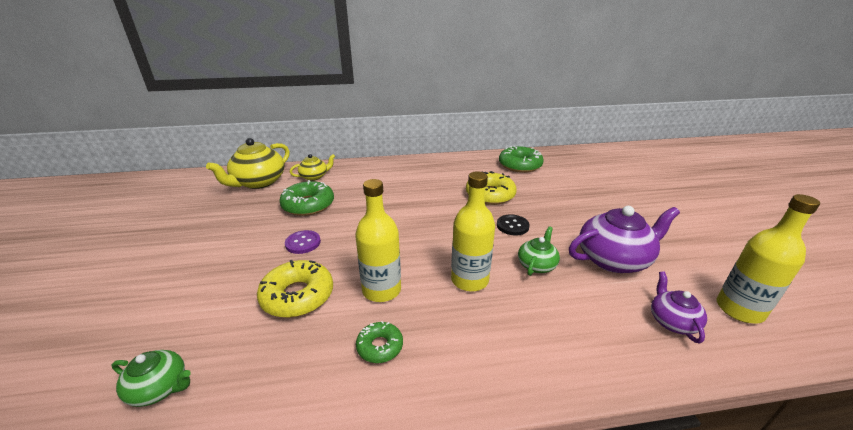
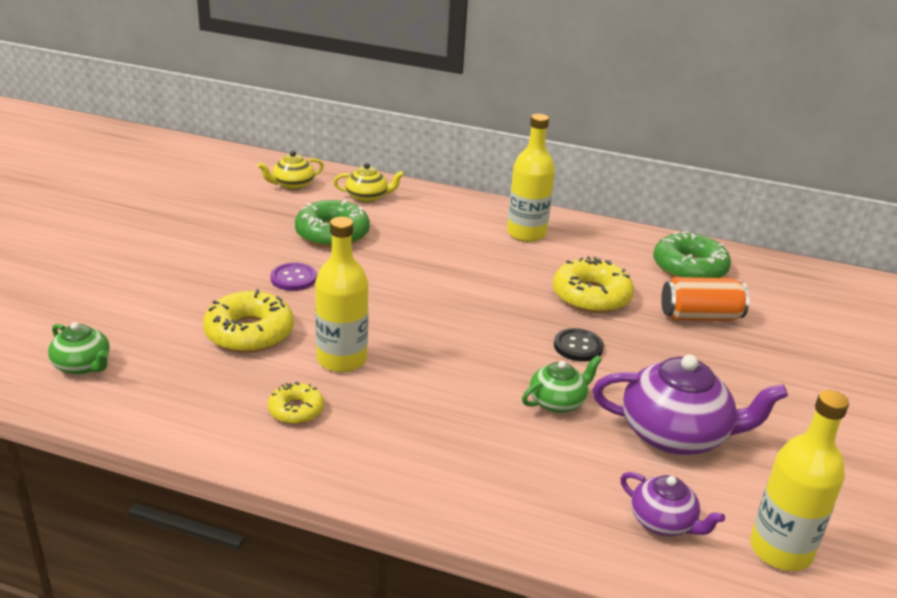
camera: 25 degrees right, 0 degrees up
(258, 182) = (292, 185): yellow teapot -> yellow teapot, size x0.55
(380, 346) = (296, 410): green donut -> yellow donut
(469, 280) = (453, 386): yellow bottle -> yellow bottle (526, 233)
(551, 188) = (700, 317): none -> orange can
(672, 321) = (663, 522): purple teapot -> purple teapot turned 105 degrees clockwise

